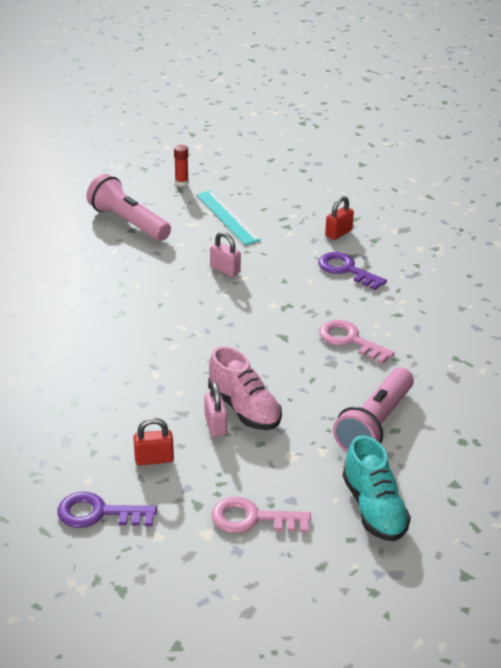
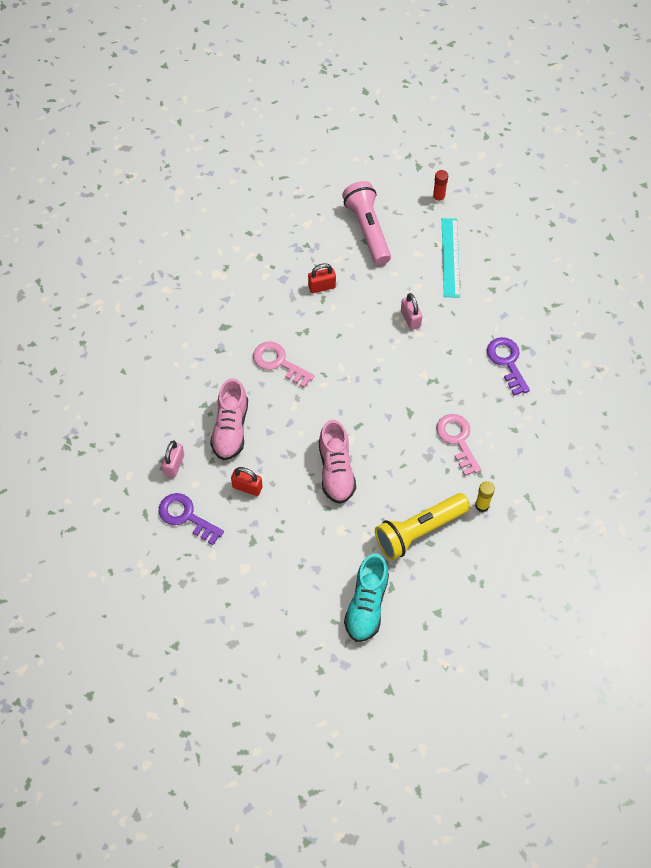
camera: 30 degrees right, 25 degrees up
(96, 416) = (230, 429): none -> pink shoe
(215, 425) = (306, 476): pink padlock -> pink padlock (174, 465)
(252, 518) = (281, 571): pink key -> pink key (278, 362)
(338, 233) = (529, 316): red padlock -> red padlock (322, 287)
(375, 424) = (419, 531): pink flashlight -> yellow flashlight
(419, 381) = (482, 505): none -> yellow glue stick

